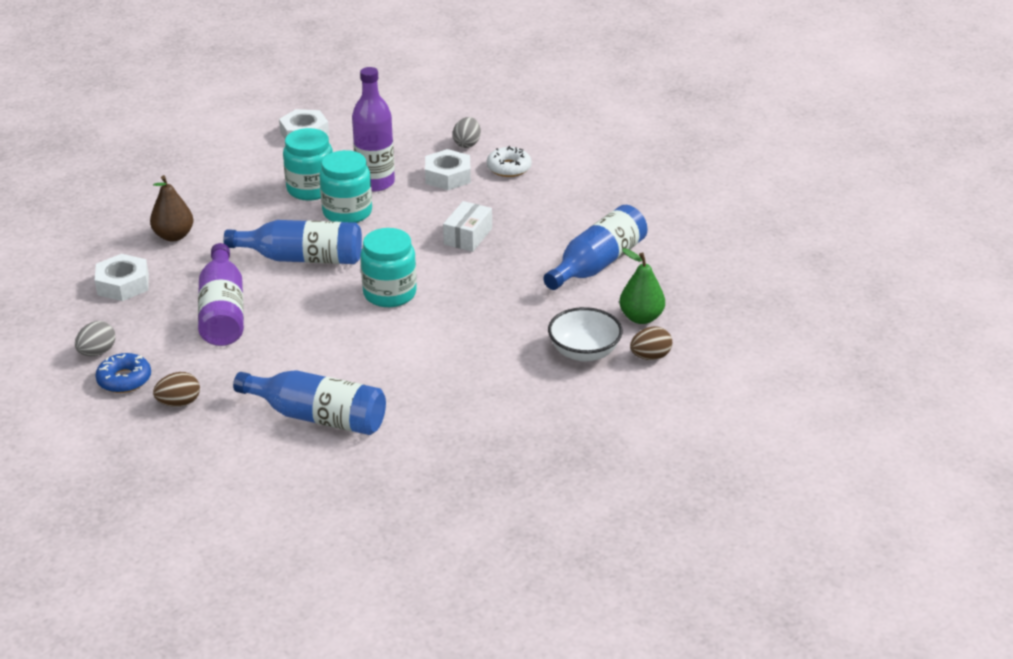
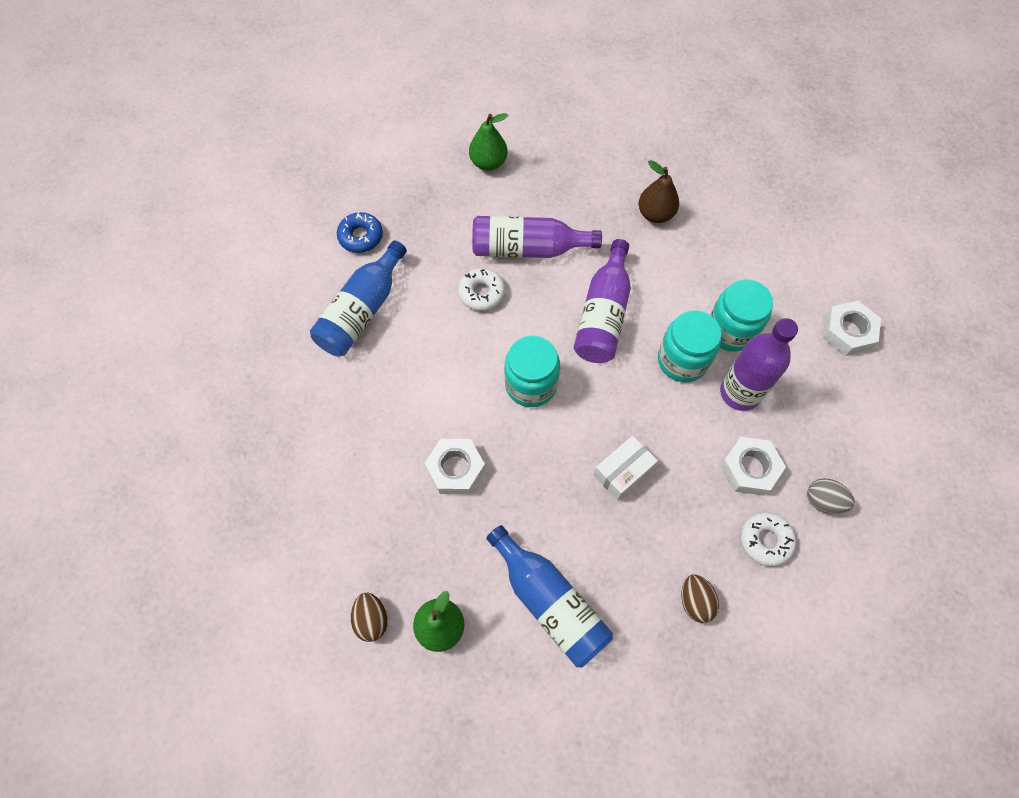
camera: 100 degrees right, 30 degrees up
(97, 352) = (488, 163): grey egg -> green pear
(123, 284) = (582, 178): white nut -> white nut (455, 469)
(124, 379) = (447, 180): blue donut -> blue donut (361, 236)
(179, 403) = (408, 216): brown egg -> brown egg (695, 601)
(284, 336) = (481, 293): none -> white donut
(302, 258) = (603, 315): blue bottle -> purple bottle
(468, 236) = (623, 472): white box -> white box turned 75 degrees counterclockwise
(584, 352) = (395, 552): white bowl -> none

